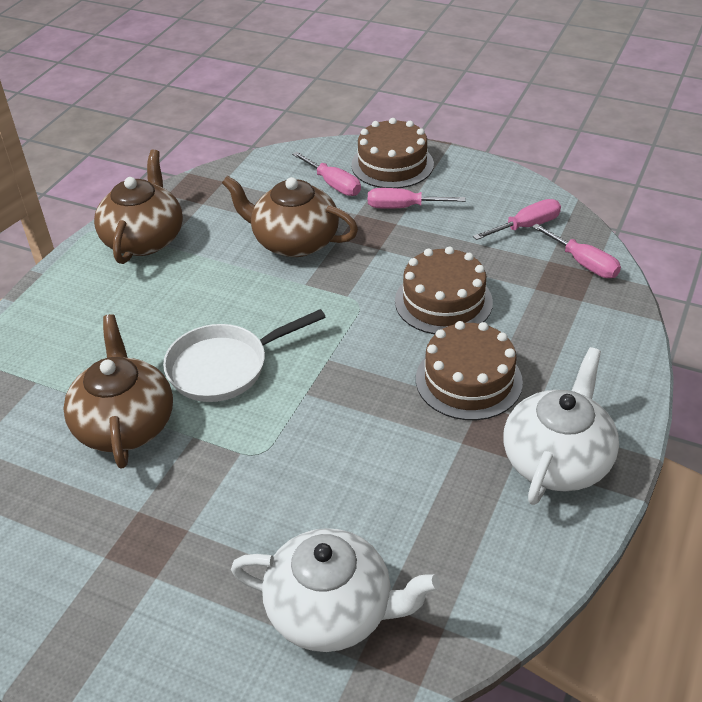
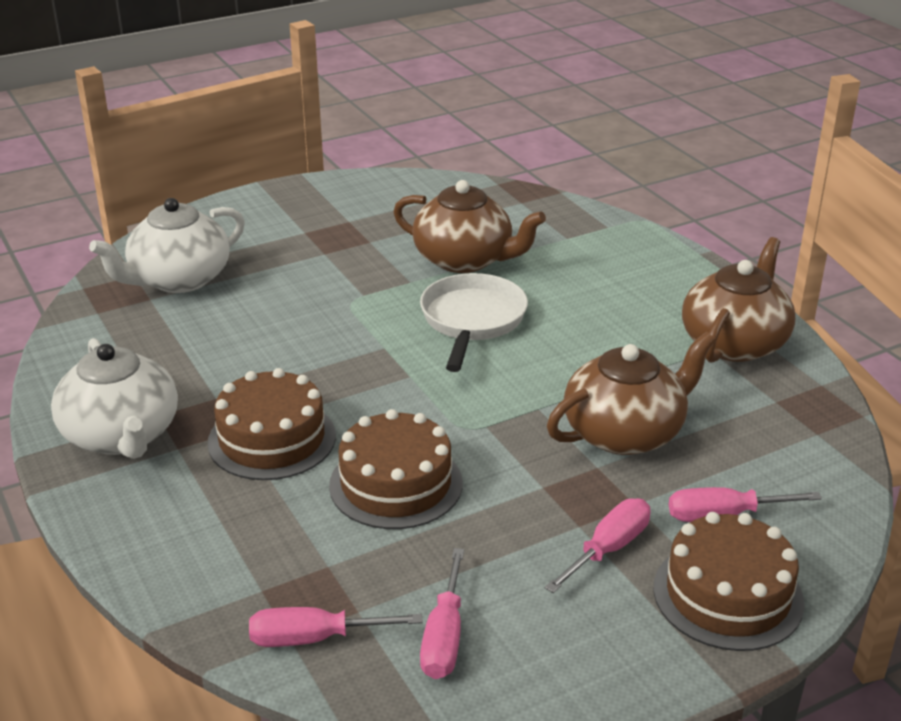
camera: 125 degrees right, 10 degrees down
(144, 239) = (734, 343): brown teapot -> brown teapot turned 105 degrees counterclockwise

